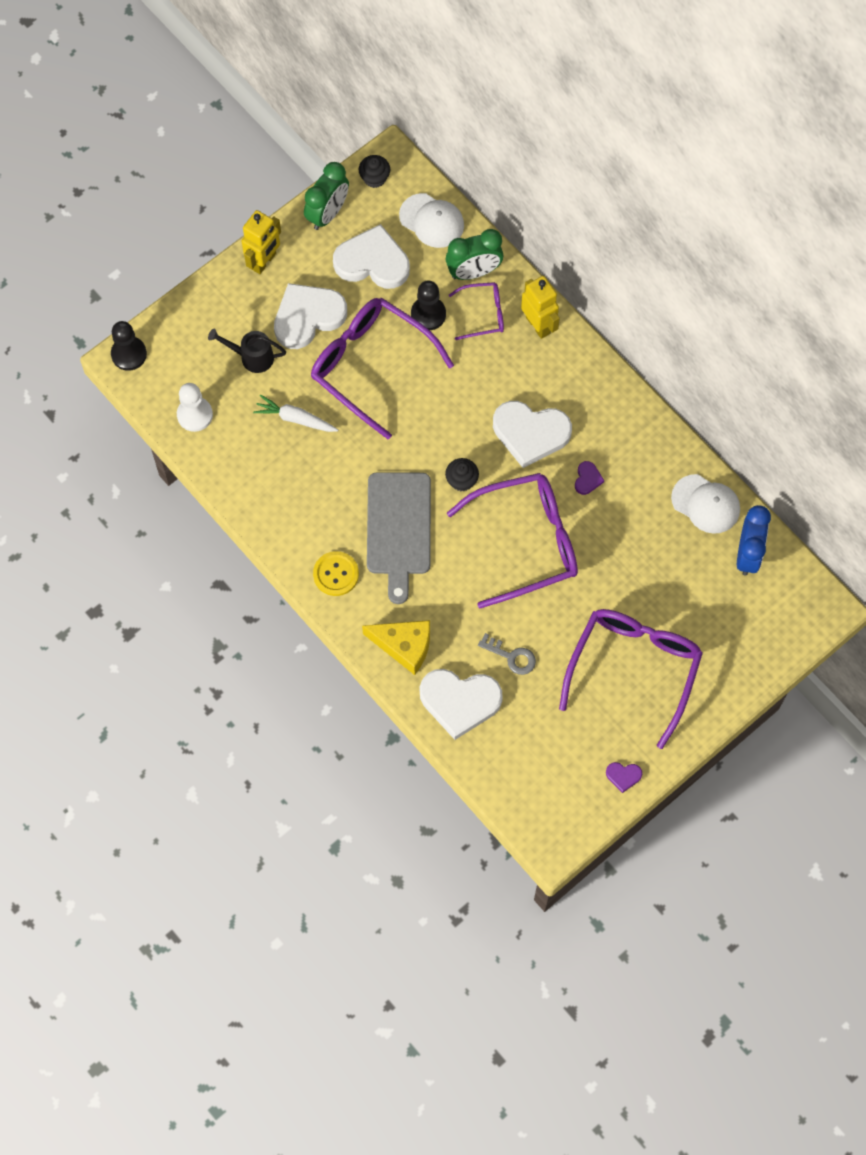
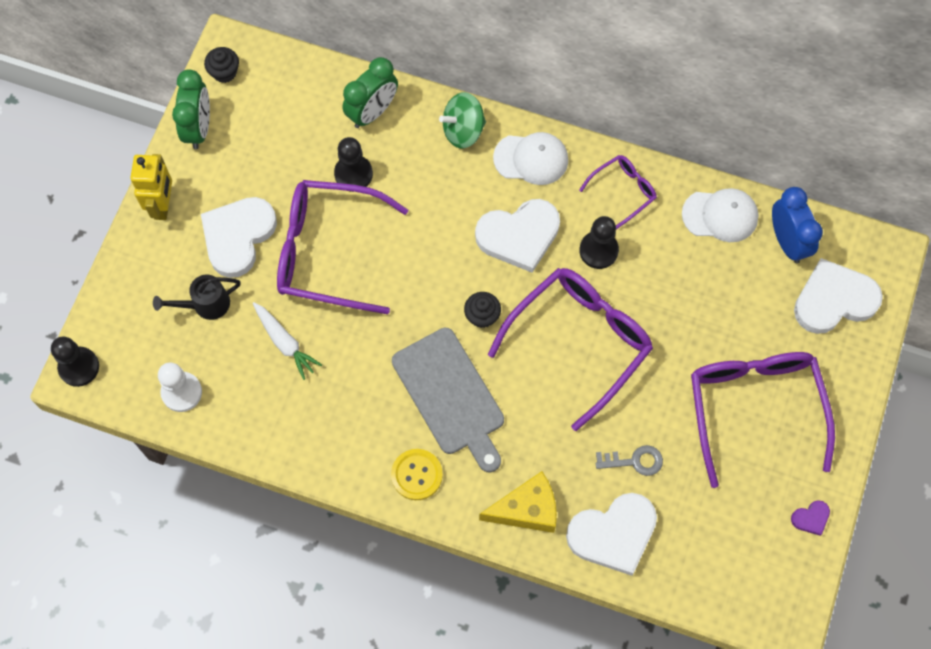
camera: 30 degrees left, 0 degrees up
(295, 419) = (285, 342): white carrot -> white carrot turned 120 degrees counterclockwise
(372, 262) = (270, 151): white heart -> white heart (834, 300)
(432, 221) = (303, 84): white cap -> white cap (531, 159)
(484, 314) = (406, 146): purple glasses -> purple glasses (623, 191)
(538, 325) = (463, 130): yellow robot -> green spinning top
(587, 479) = (598, 250): purple heart -> black pawn

